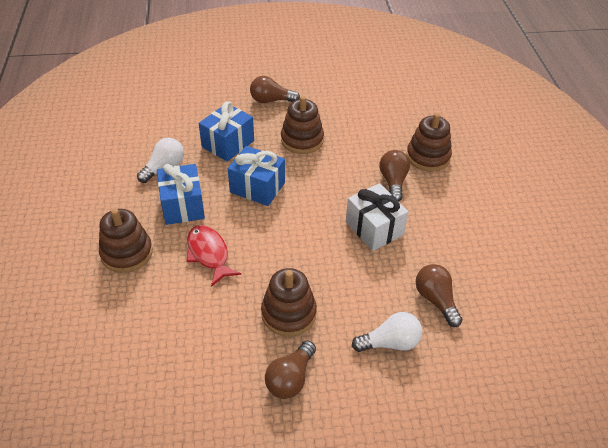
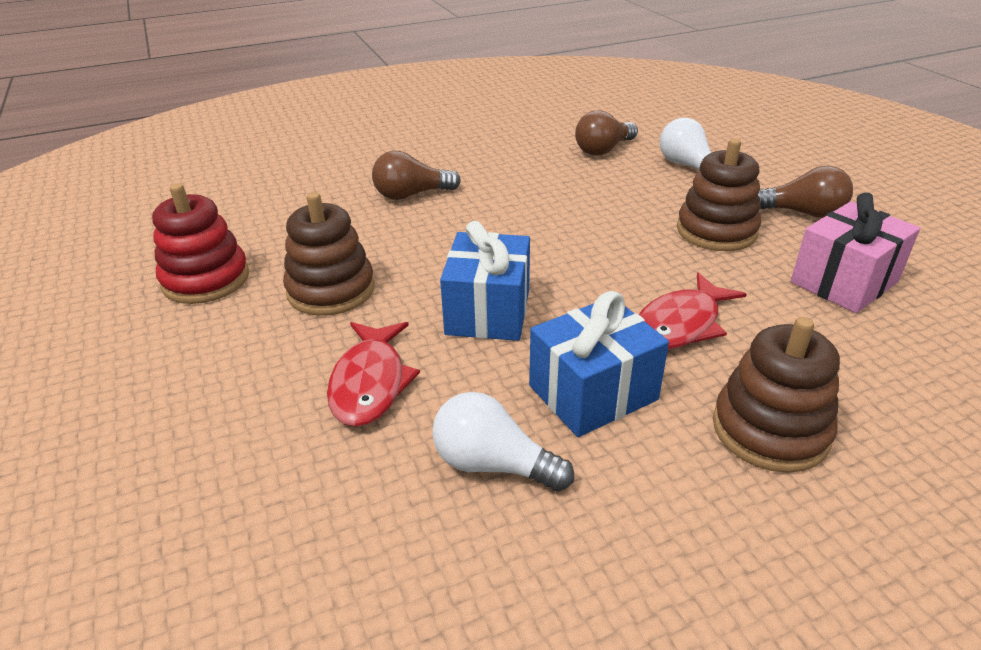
camera: 105 degrees left, 10 degrees down
(204, 349) = (844, 282): none -> pink gift
(228, 144) = (370, 383): blue gift -> red fish
(271, 100) = (193, 358): brown light bulb -> none
(330, 104) = (206, 280): none -> red stacking toy
(374, 228) = (516, 196): white gift -> none
(428, 157) = (344, 177): brown stacking toy -> none

